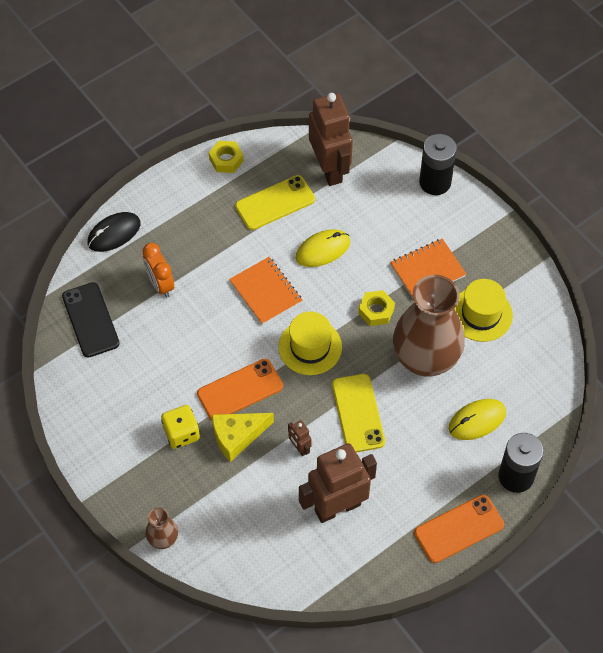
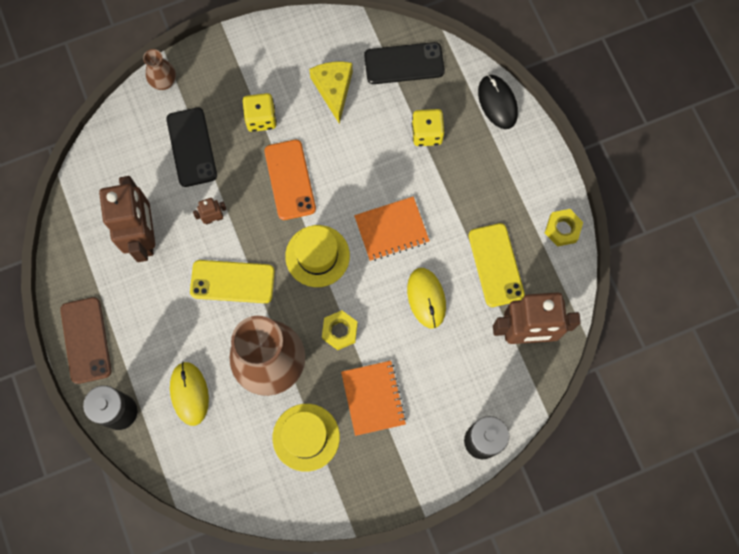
camera: 105 degrees right, 15 degrees up
(160, 284) = (427, 133): orange clock -> yellow dice
(230, 490) = (191, 147): none -> black phone
(237, 436) = (243, 166): yellow cheese -> yellow cheese (333, 89)
(459, 529) = (86, 340): orange phone -> brown phone

